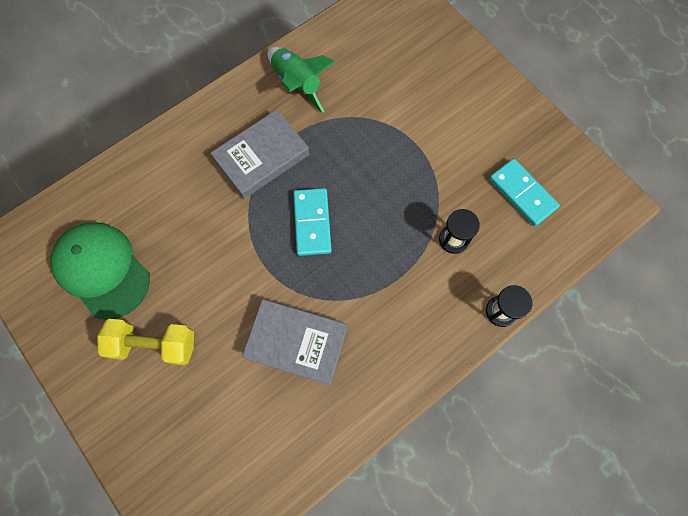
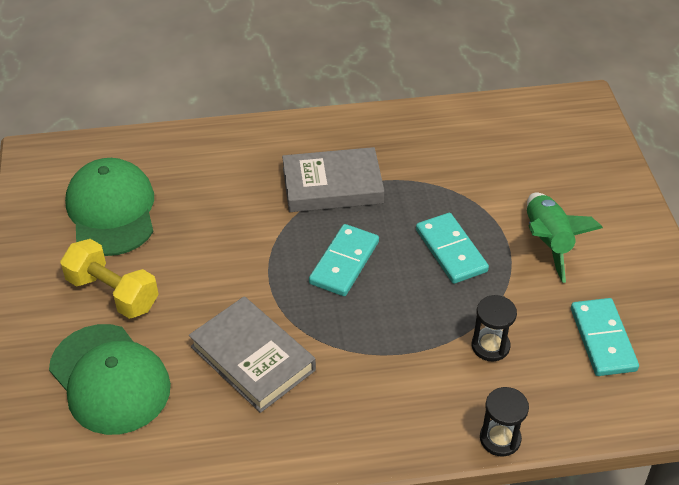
camera: 30 degrees right, 25 degrees down
(202, 421) = (110, 379): none -> green cap
(297, 84) = (413, 140): green rocket -> green rocket (547, 242)
(381, 172) = (451, 250): none -> turquoise domino

